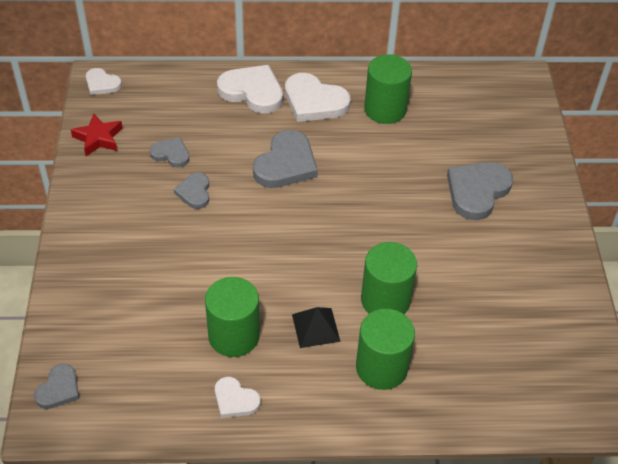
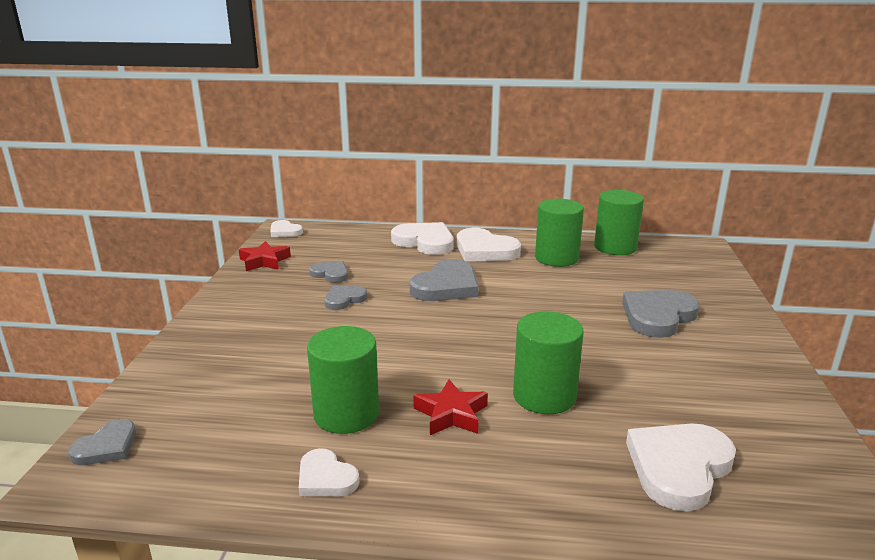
camera: 10 degrees right, 25 degrees down
(194, 192) = (344, 299): grey heart -> grey heart turned 45 degrees clockwise
(315, 327) = (451, 414): black pyramid -> red star
(381, 367) = (533, 461): green cylinder -> green cylinder (615, 247)
(484, 362) = (679, 467): none -> white heart

